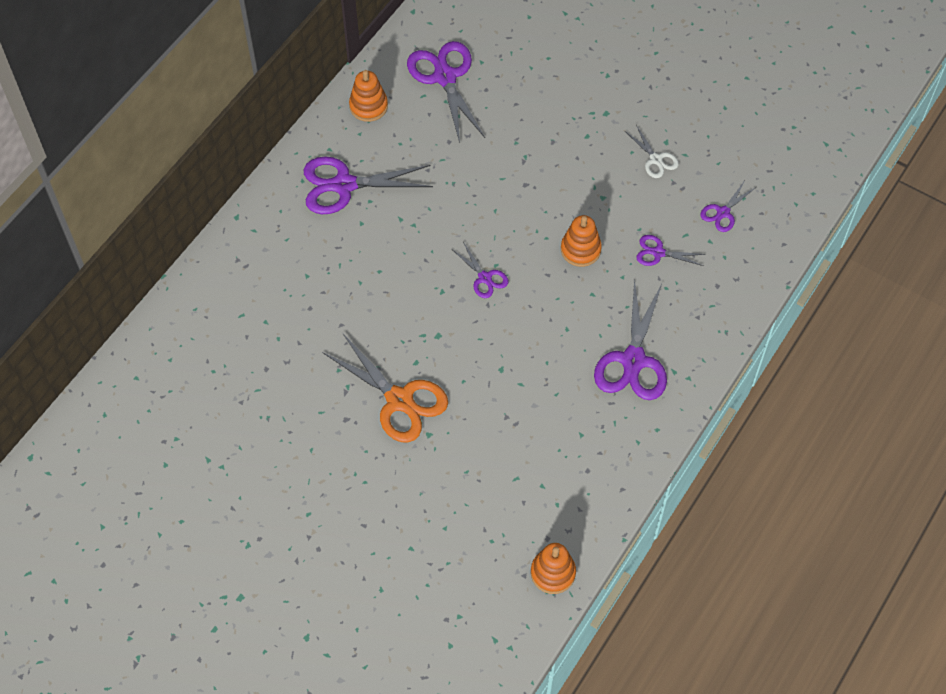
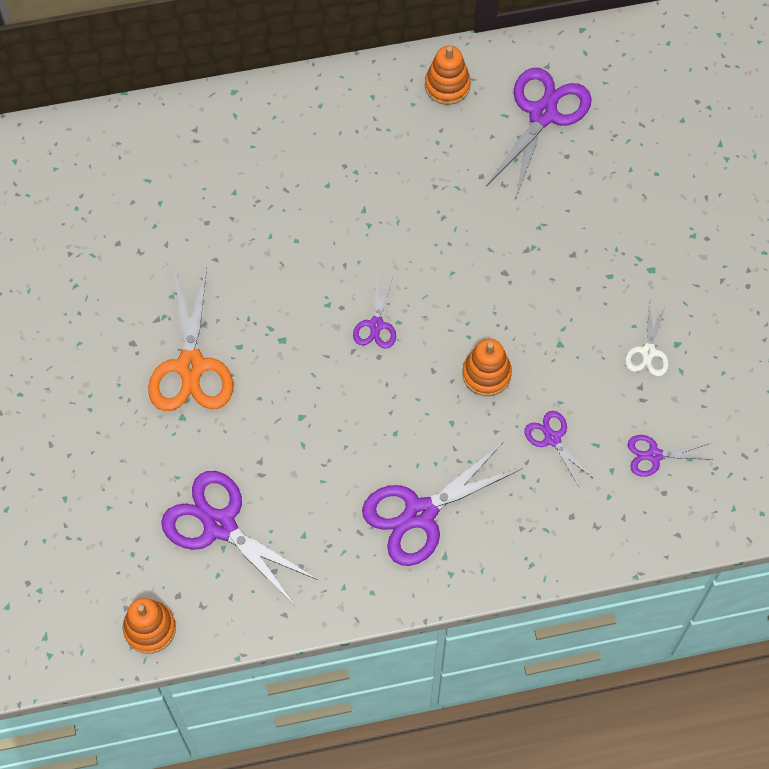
camera: 45 degrees right, 5 degrees up
(344, 185) = (349, 139): purple scissors -> purple scissors (219, 525)

